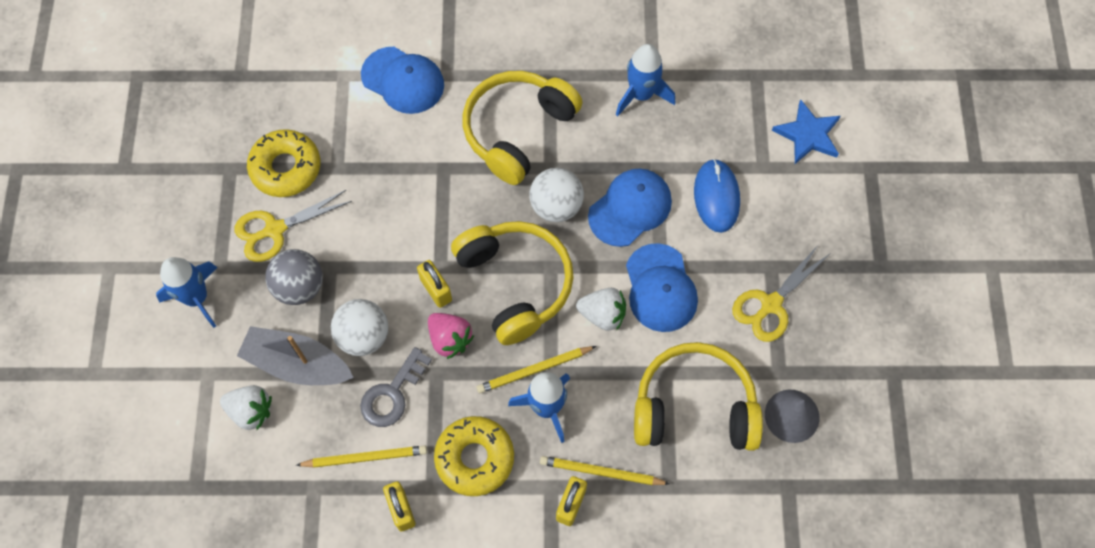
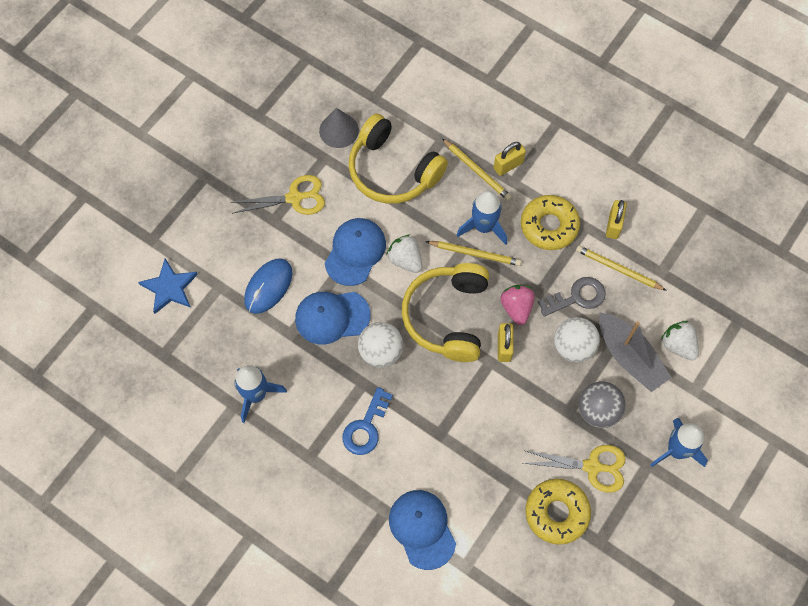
camera: 145 degrees left, 0 degrees up
(517, 130) = (366, 427): yellow headphones -> blue key

